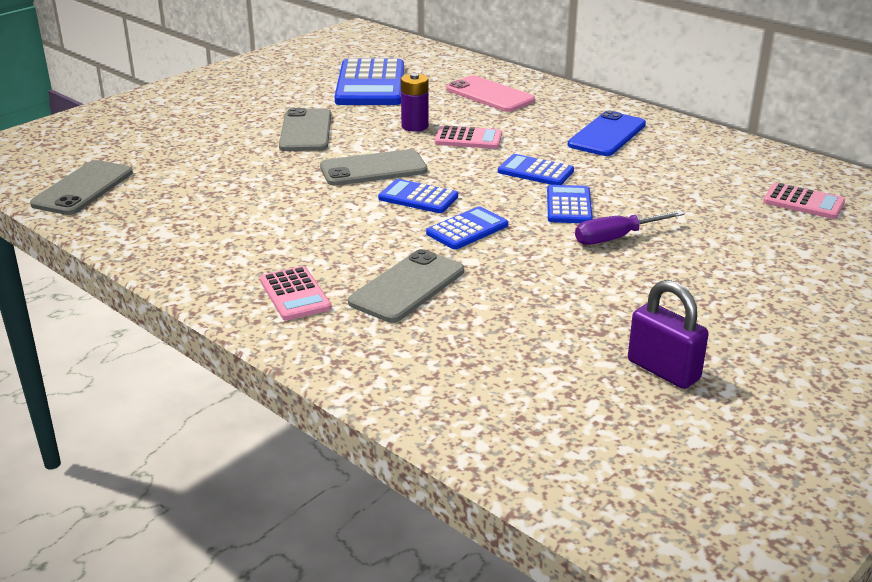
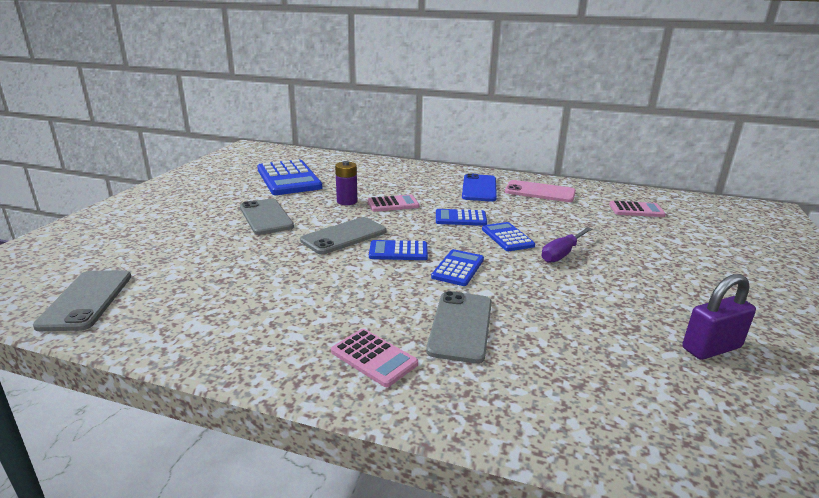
camera: 25 degrees left, 5 degrees down
(489, 95) = (379, 175): pink phone -> pink phone (540, 192)
(663, 370) = (711, 348): purple padlock -> purple padlock turned 45 degrees counterclockwise

